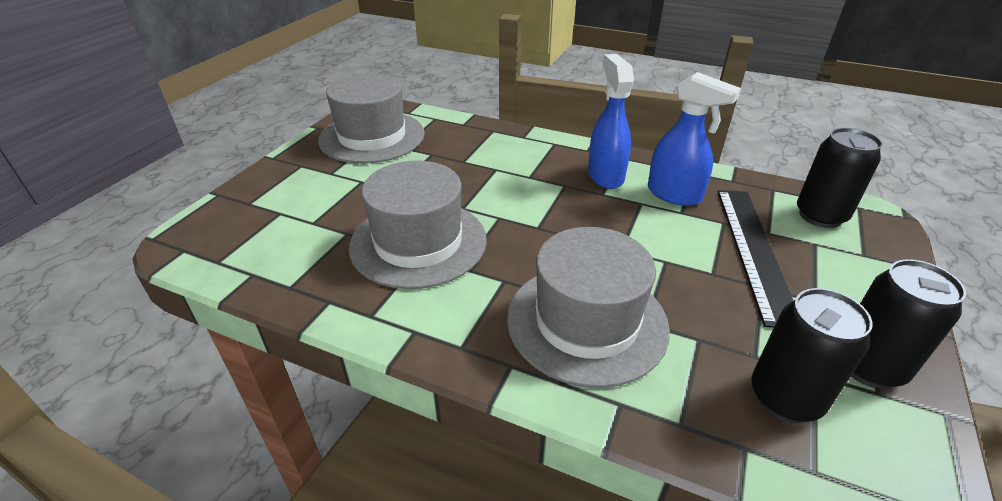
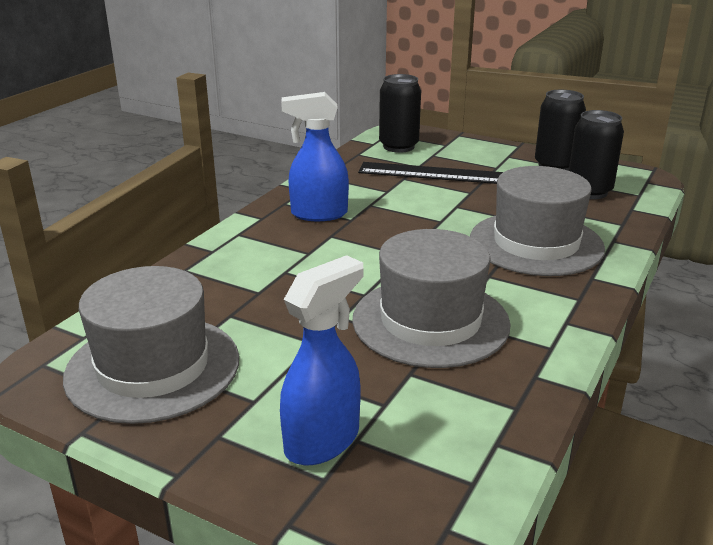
camera: 85 degrees left, 10 degrees down
(674, 195) = (360, 189): blue spray bottle -> blue spray bottle (323, 441)

